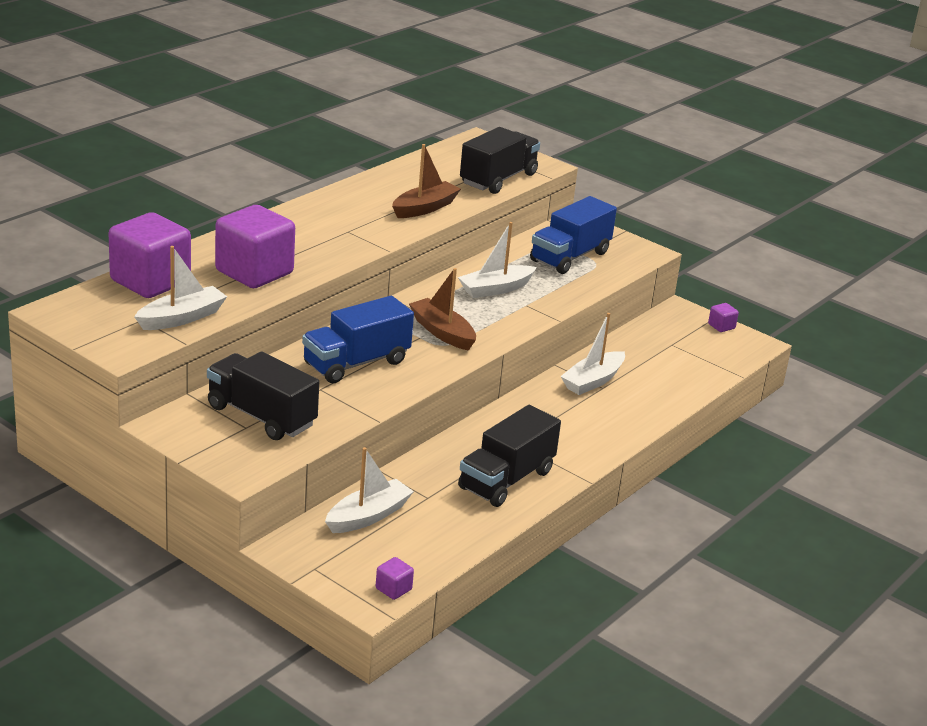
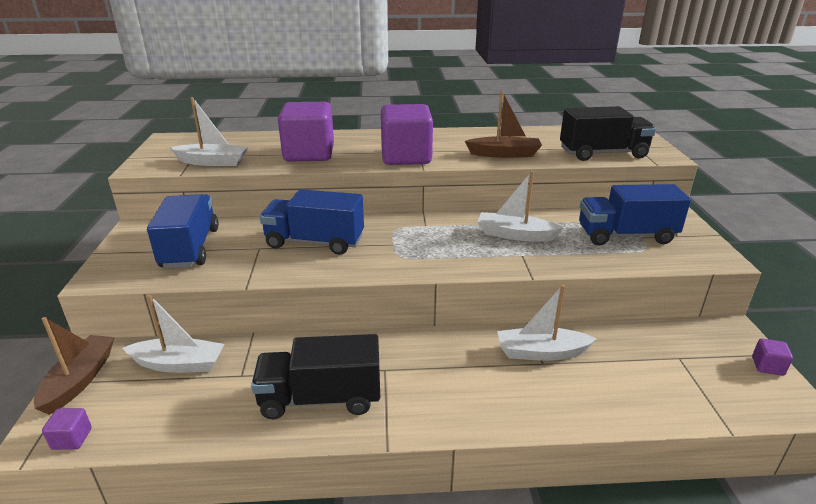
camera: 50 degrees right, 0 degrees up
(150, 281) = (245, 141): purple cube -> purple cube (406, 157)
(261, 416) = (190, 248): black truck -> blue truck
(442, 332) = (415, 247): brown boat -> brown boat (80, 380)

